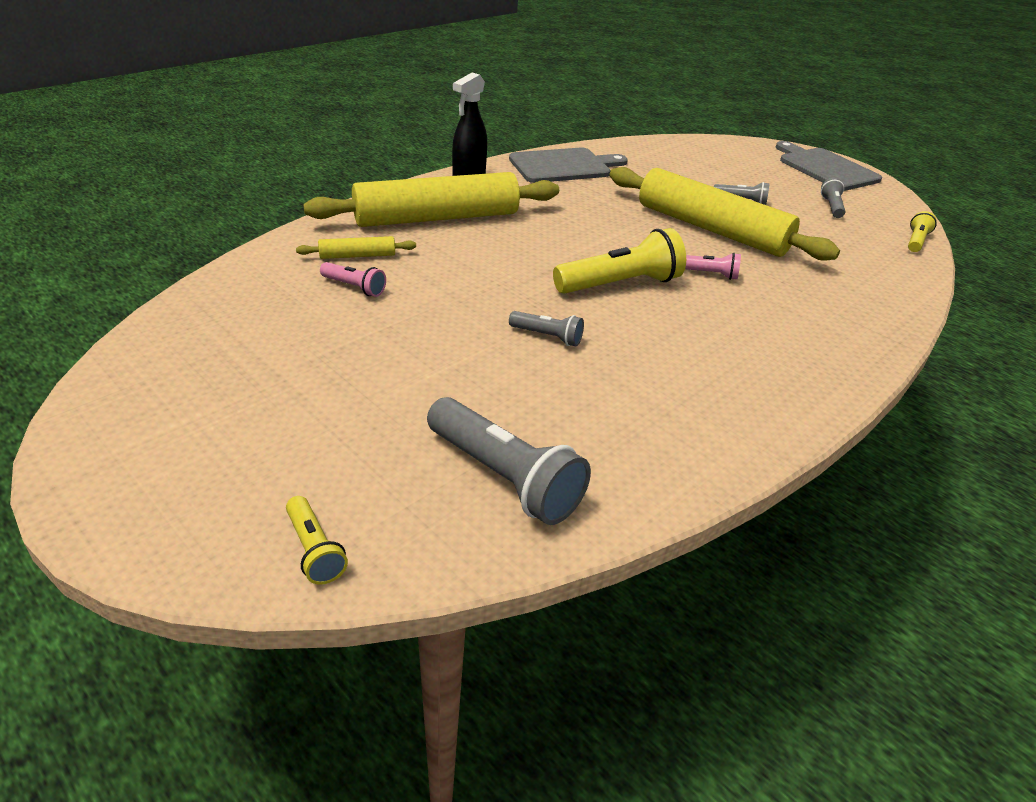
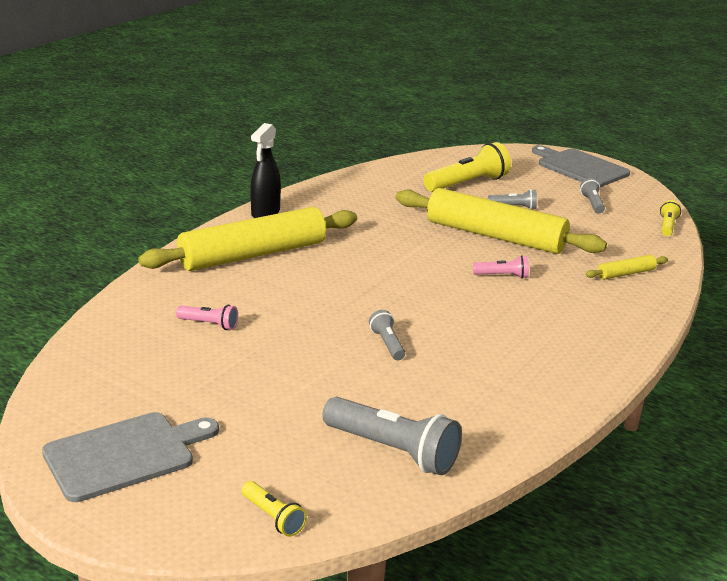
camera: 10 degrees left, 10 degrees down
(357, 256) = (198, 297): yellow rolling pin -> yellow rolling pin (626, 274)
(547, 337) = (387, 344): grey flashlight -> grey flashlight turned 120 degrees counterclockwise
(564, 166) = (347, 192): grey cutting board -> grey cutting board (125, 455)
(620, 284) = (433, 294): yellow flashlight -> yellow flashlight (467, 184)

